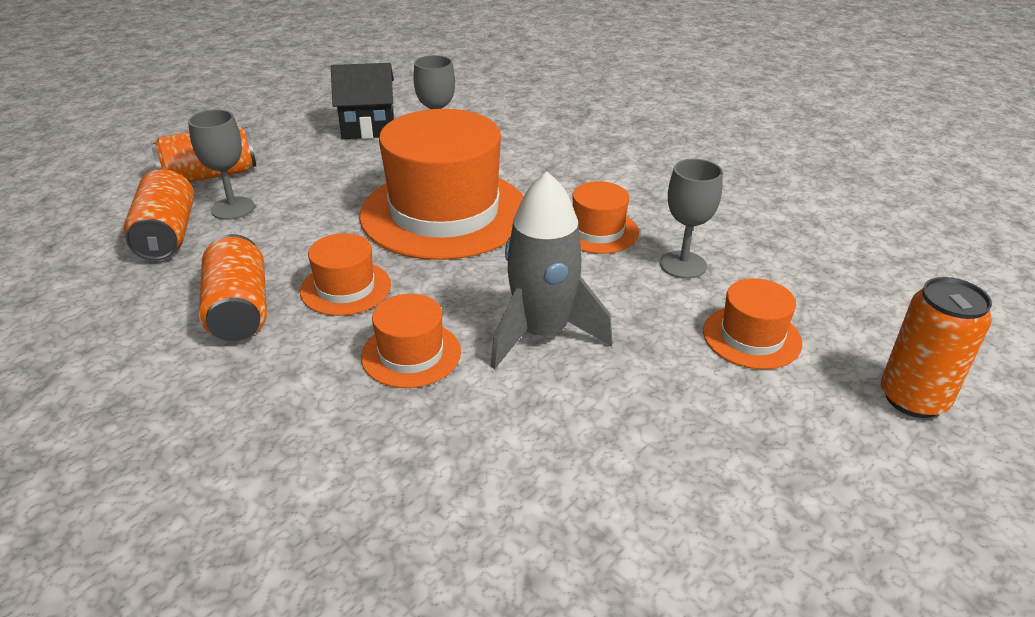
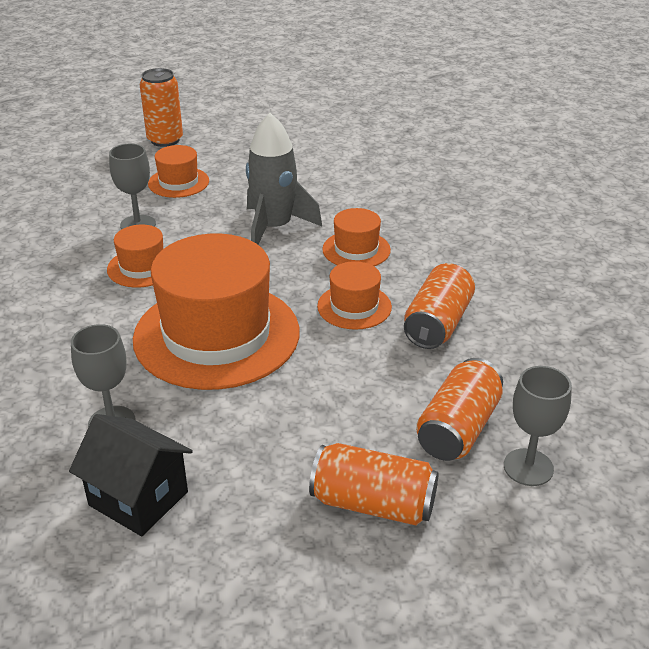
camera: 140 degrees left, 0 degrees up
(233, 208) = (380, 434): grey goblet -> grey goblet (528, 467)

